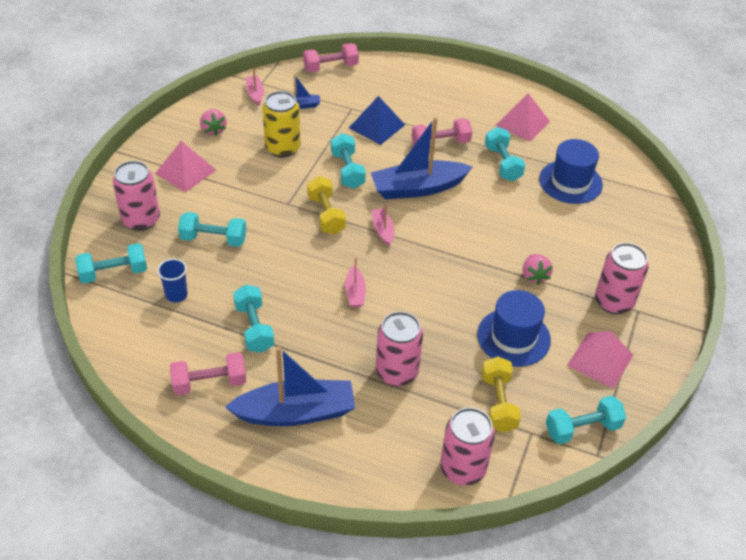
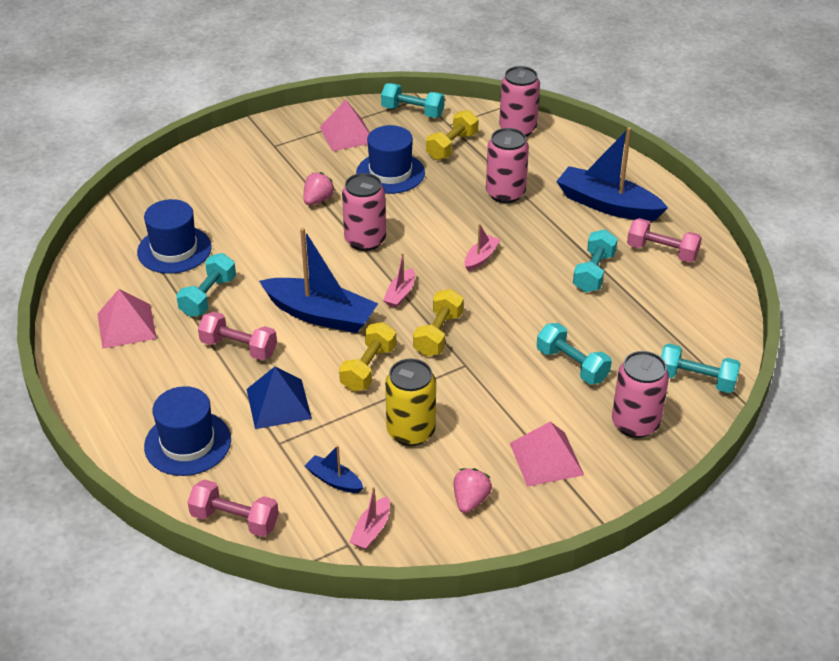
camera: 140 degrees left, 5 degrees down
(176, 295) = (645, 330): blue cup -> none
(347, 170) = (368, 368): turquoise dumbbell -> yellow dumbbell
(399, 86) = (187, 443): none -> blue hat
(613, 302) = (283, 158): pink can -> pink can (365, 240)

